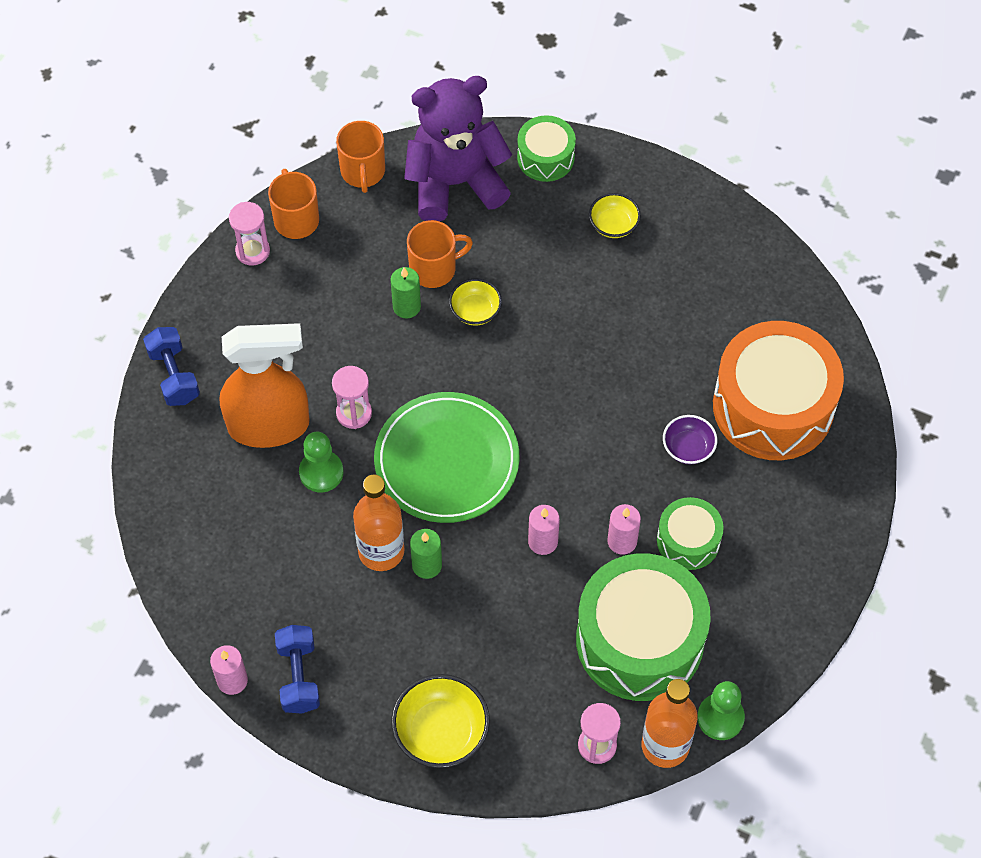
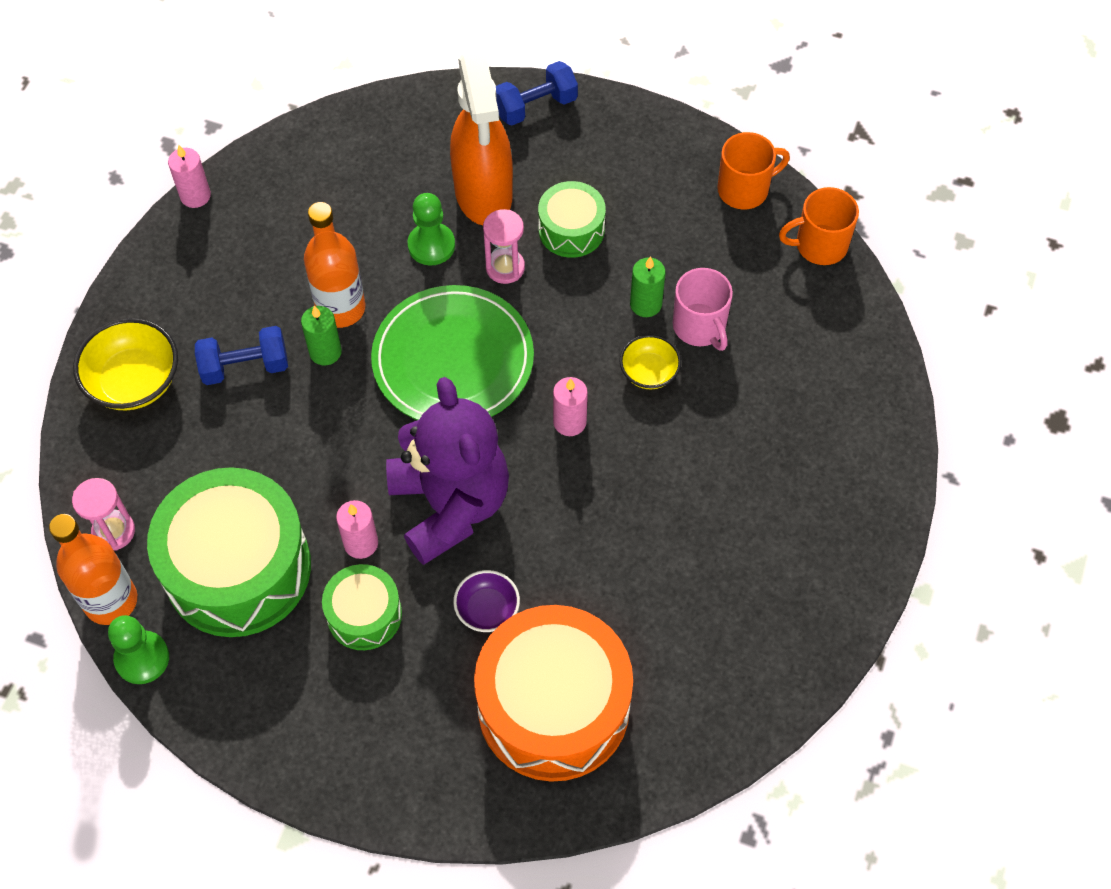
camera: 85 degrees right, 0 degrees up
(252, 251) = (697, 155): pink hourglass -> none
(299, 676) = (199, 250): blue dumbbell -> blue dumbbell (245, 367)
(434, 269) = (700, 326): orange mug -> pink mug
(455, 183) = (821, 337): purple teddy bear -> purple teddy bear (450, 505)
(543, 541) = (357, 462): pink candle -> pink candle (569, 422)
(545, 157) = (877, 430): green drum -> green drum (571, 230)
(613, 225) = (791, 511): yellow bowl -> none

